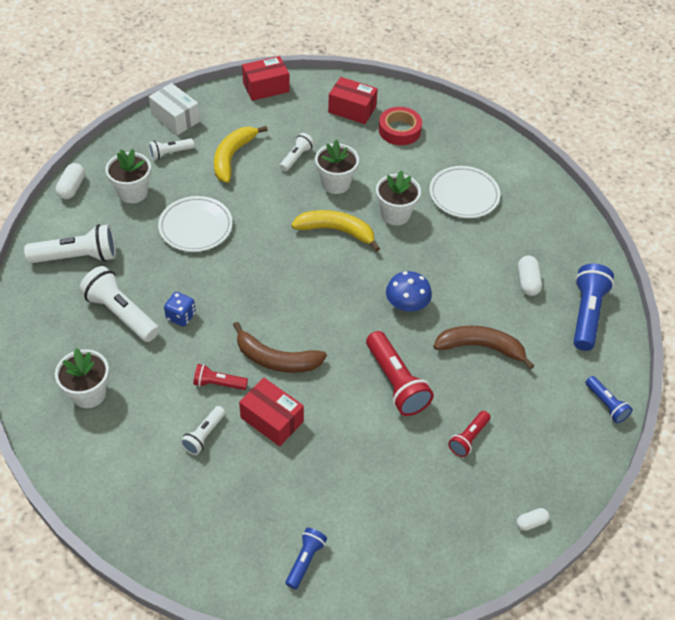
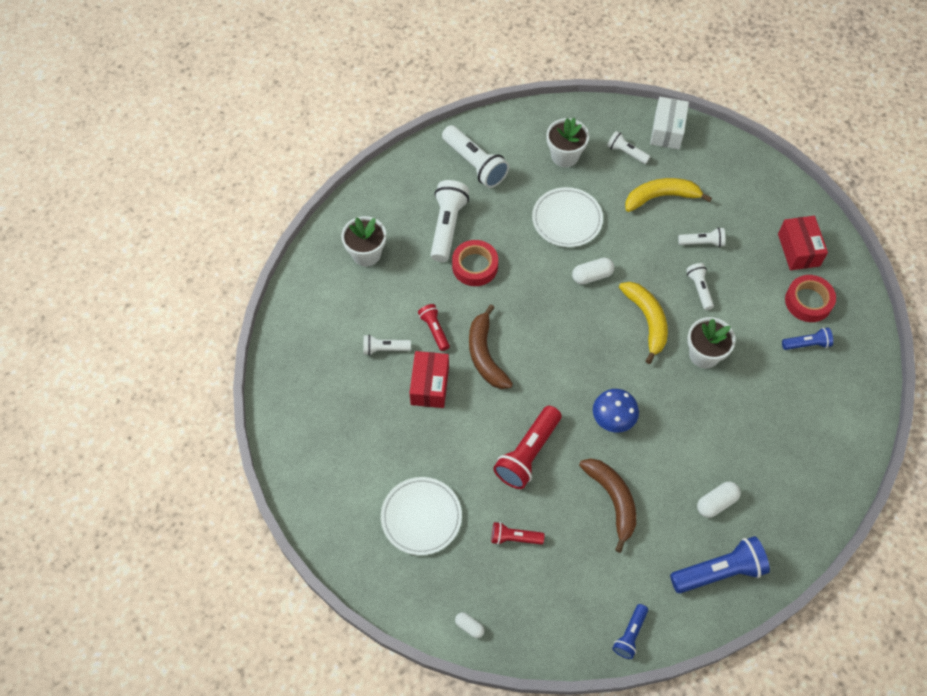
camera: 60 degrees right, 10 degrees up
(72, 188) = (535, 115): white capsule -> white capsule (592, 276)
(181, 316) = (475, 266): blue dice -> red tape
(266, 87) = (763, 170): red box -> none
(305, 560) = (330, 478): blue flashlight -> blue flashlight (807, 344)
(335, 183) = (699, 289): white flower pot -> white flashlight
(464, 195) = (775, 397): white plate -> white plate (421, 517)

